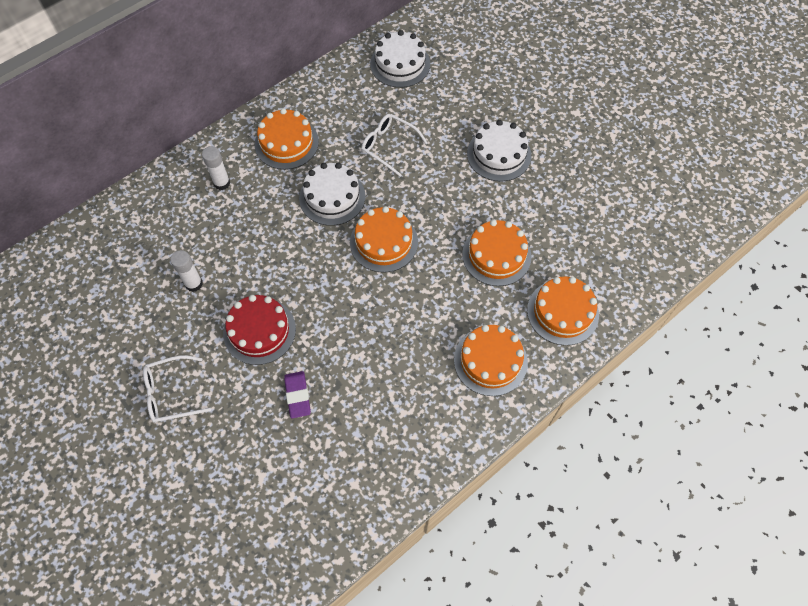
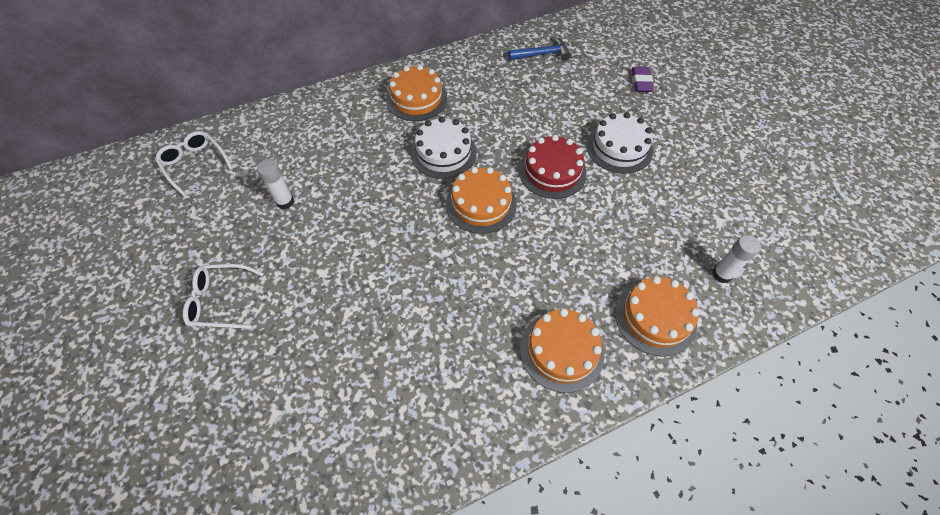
camera: 15 degrees right, 5 degrees down
(222, 183) = (345, 120): white glue stick -> white glue stick (721, 274)
(259, 331) = (330, 260): red cake -> red cake (552, 171)
(297, 395) = (344, 336): purple eraser -> purple eraser (641, 82)
(388, 146) = (511, 119): white glasses -> white glasses (195, 164)
(400, 64) = (542, 54): white cake -> blue hammer
(496, 255) = (594, 242): orange cake -> none

